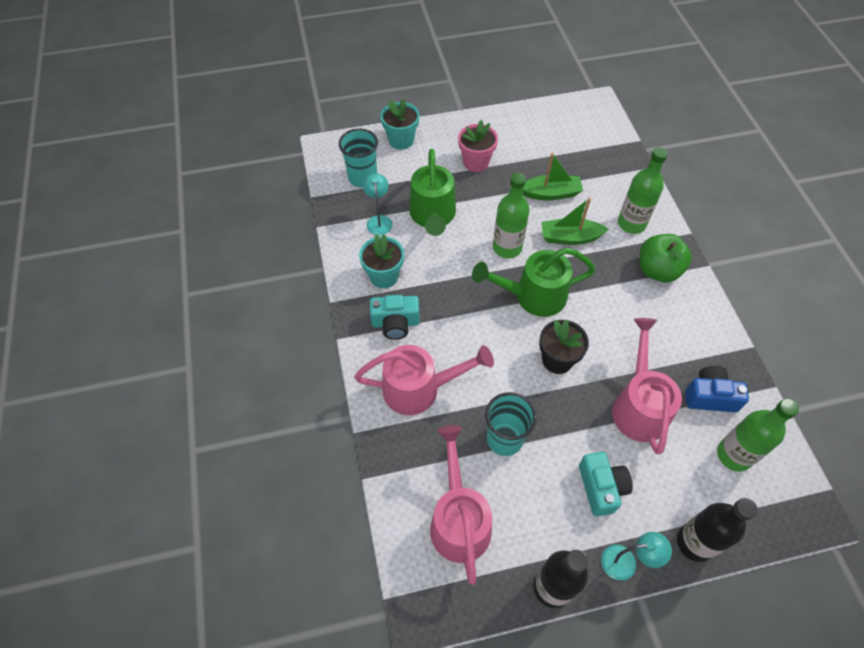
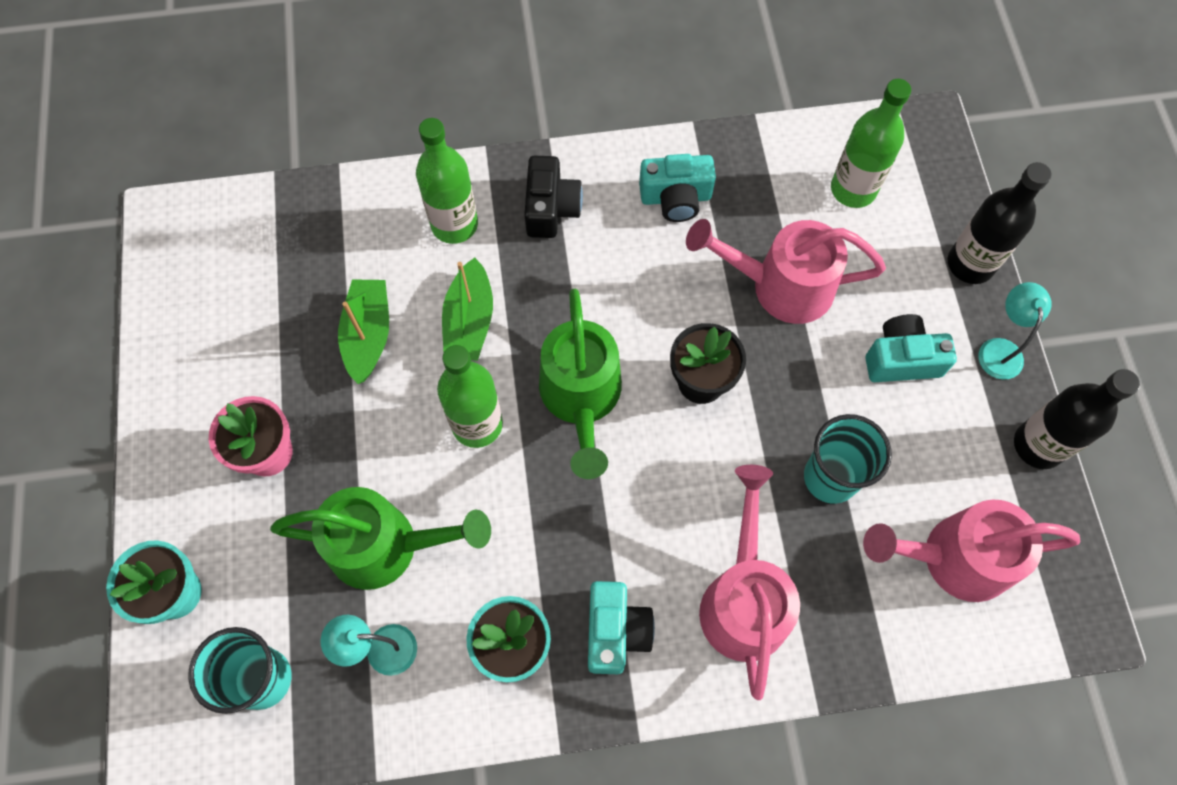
camera: 85 degrees left, 10 degrees up
(658, 270) = (551, 208): green apple -> black camera
(688, 339) = (676, 198): none -> turquoise camera
(710, 396) = (768, 195): blue camera -> none

